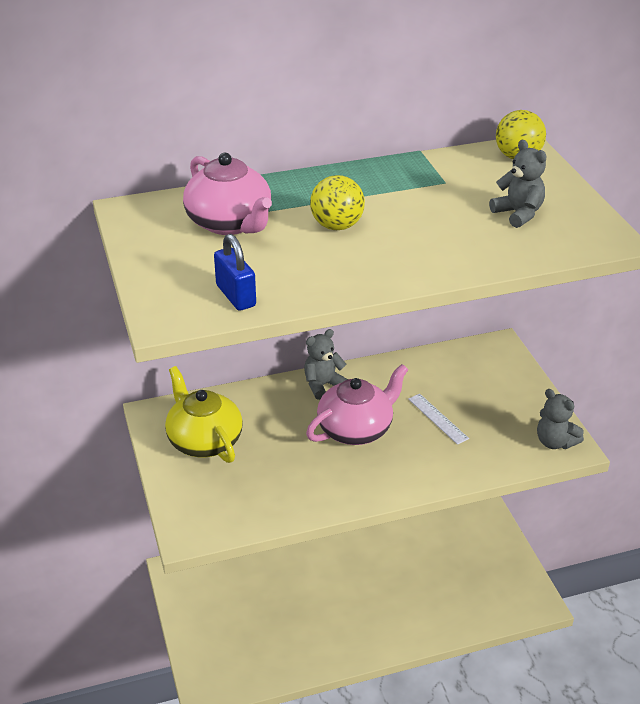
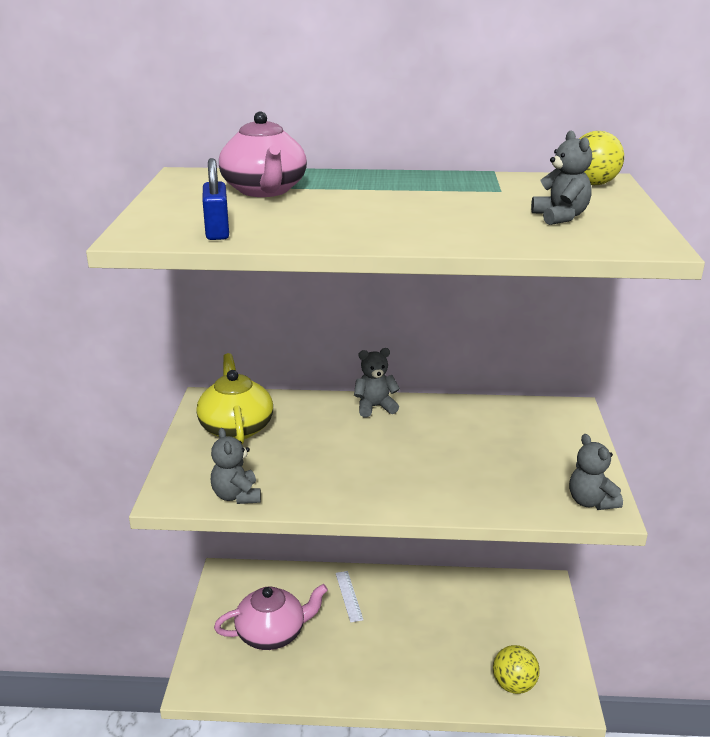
camera: 20 degrees right, 10 degrees down
(251, 516) = (236, 496): none -> grey teddy bear
(337, 226) = (363, 203): yellow ball -> yellow ball (514, 685)
(356, 429) = (385, 447): pink teapot -> pink teapot (272, 633)
(438, 418) = (473, 455): white ruler -> white ruler (349, 596)

